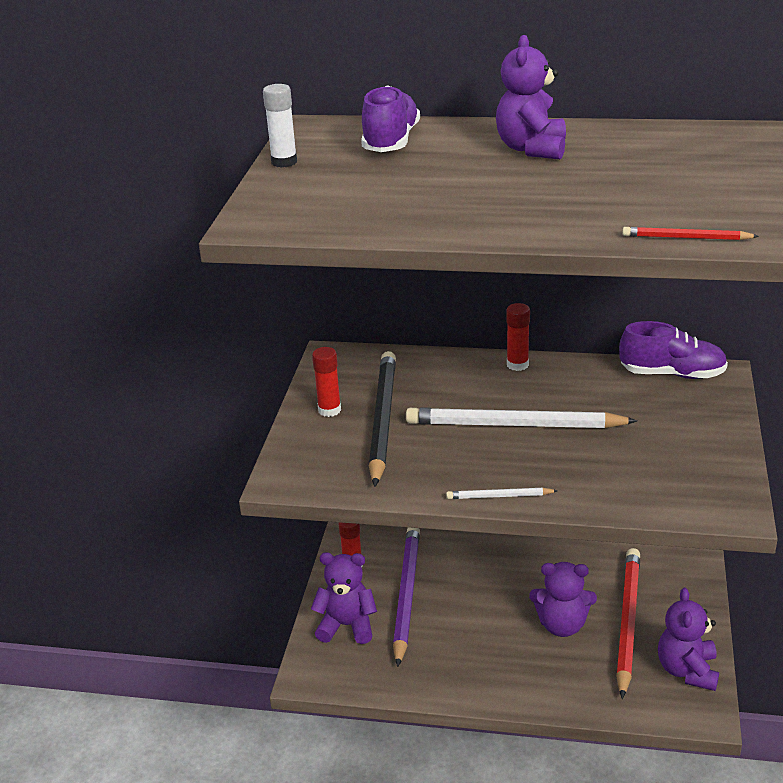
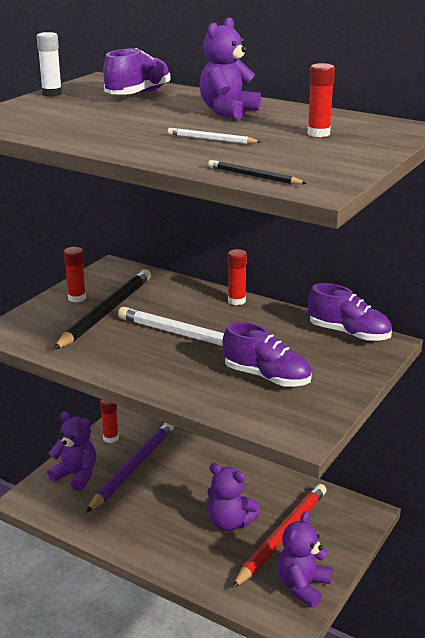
camera: 20 degrees right, 5 degrees down
(499, 496) = (136, 379): white pencil -> white pencil (211, 139)
(635, 451) = (267, 377): none -> purple shoe
(670, 161) = (318, 133): none -> red glue stick
(686, 238) = (254, 176): red pencil -> black pencil

